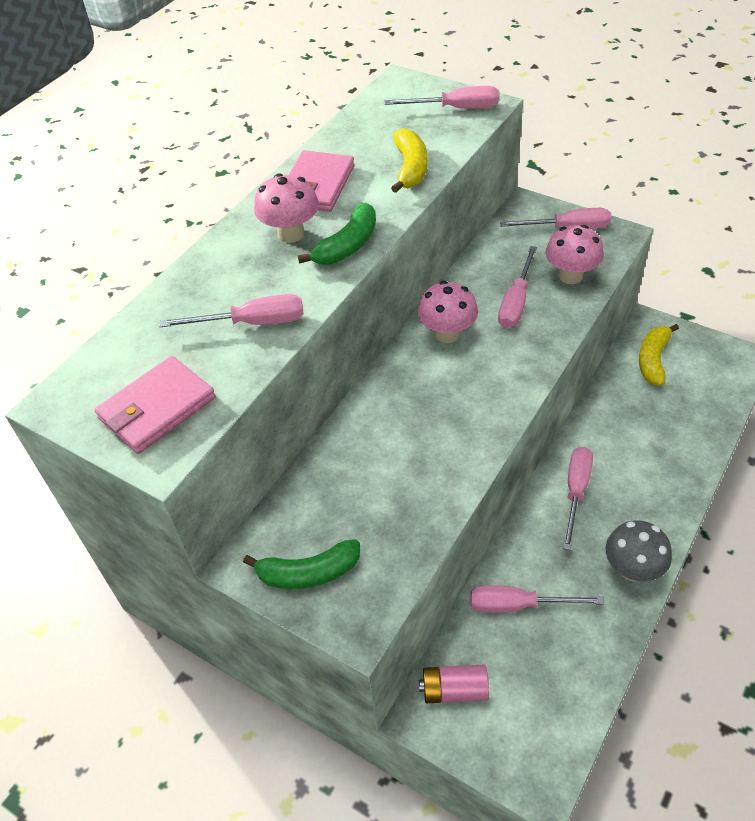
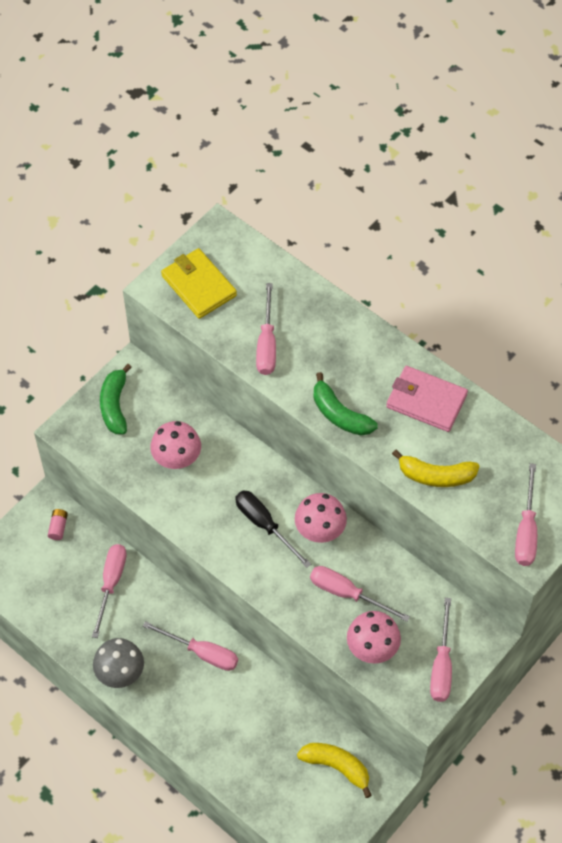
camera: 95 degrees right, 10 degrees up
(157, 408) = (198, 286): pink wallet -> yellow wallet
(291, 234) = (364, 376): pink mushroom -> pink mushroom (177, 459)
(453, 381) = (265, 525): none -> black screwdriver
(454, 690) = (58, 527): pink battery -> pink battery, size x0.63

